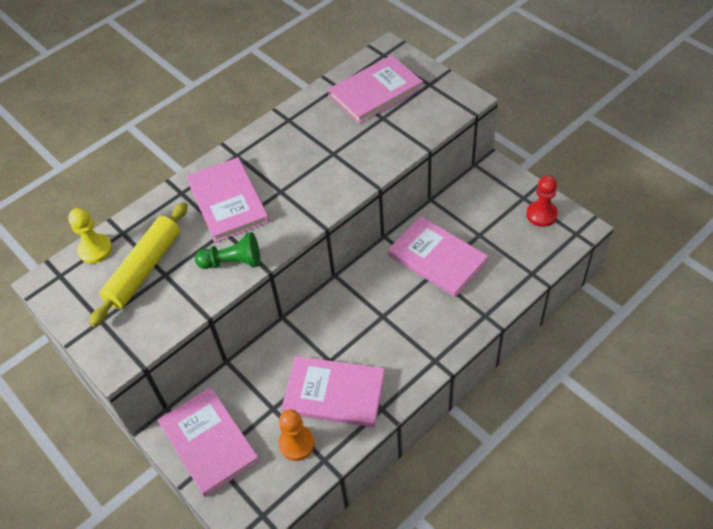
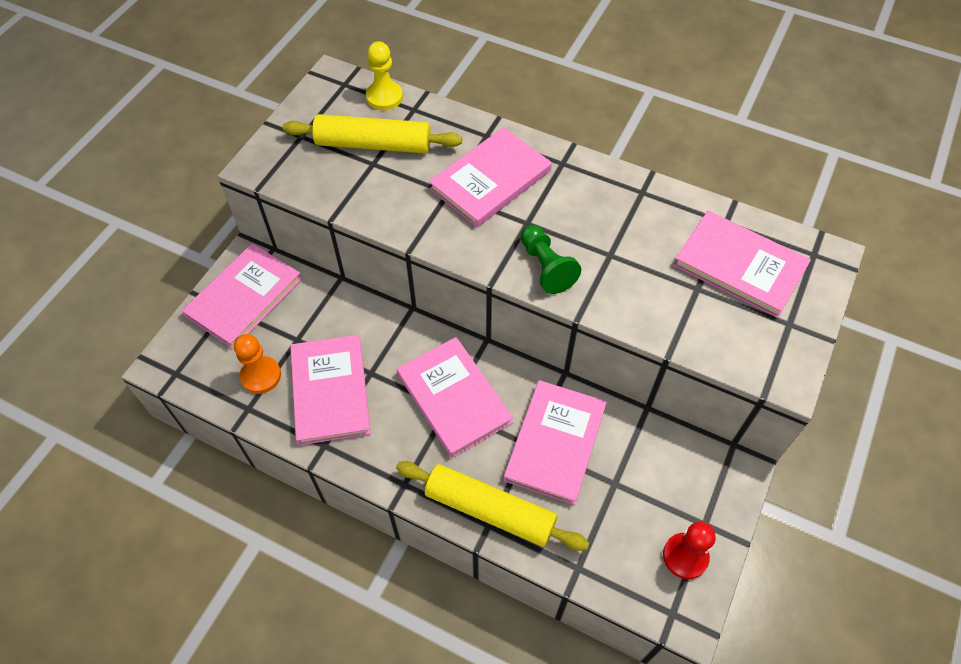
camera: 65 degrees right, 5 degrees up
(233, 262) = (409, 215): green pawn -> green pawn (546, 267)
(376, 310) = (454, 398): none -> pink book
(474, 311) = (490, 510): none -> yellow rolling pin

